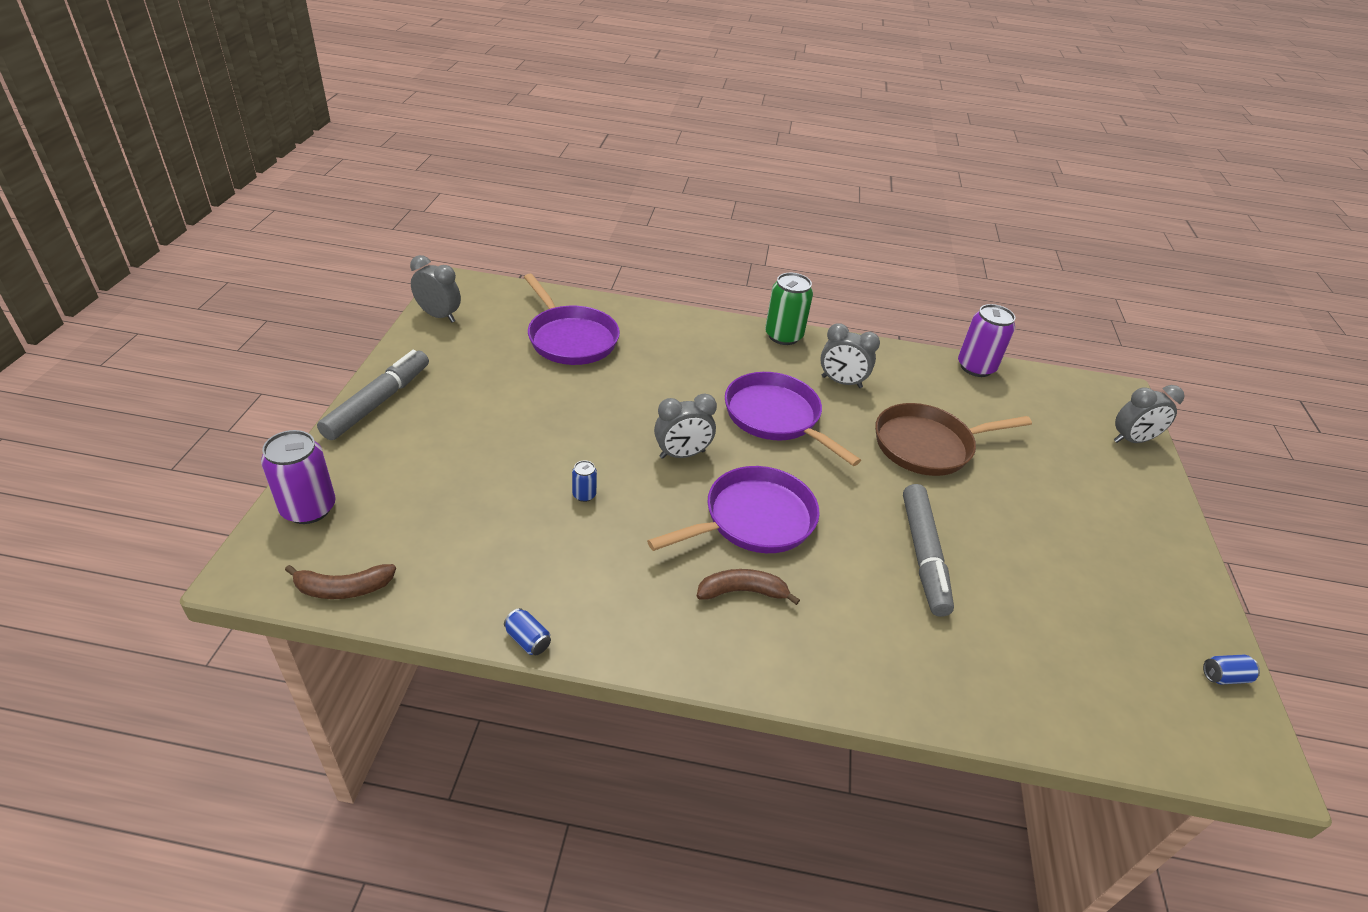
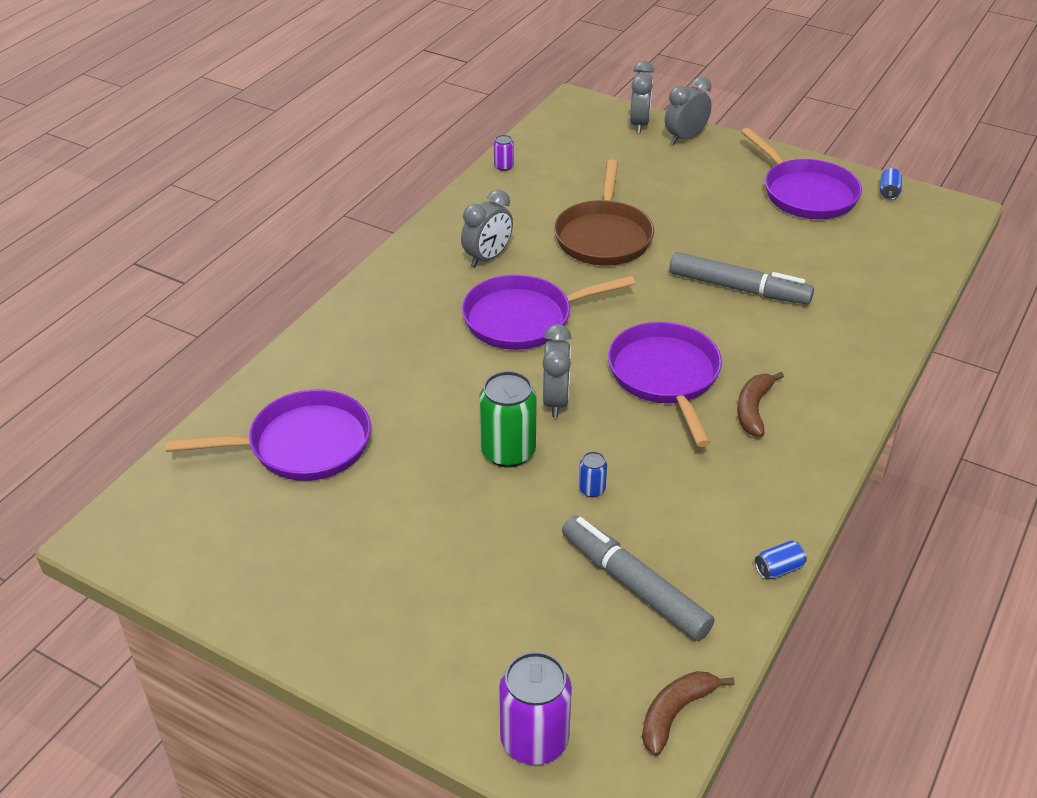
camera: 65 degrees left, 0 degrees up
(343, 588) = (675, 713): brown banana -> brown banana turned 150 degrees counterclockwise
(378, 402) = (350, 654): grey marker -> grey marker (634, 585)
(439, 316) = (177, 567): grey clock -> grey clock (685, 138)
(783, 336) = (388, 272): green can -> green can (508, 452)
(976, 367) = (503, 166): purple can -> purple can, size x0.47
(1142, 592) = (805, 193): none -> purple pan

